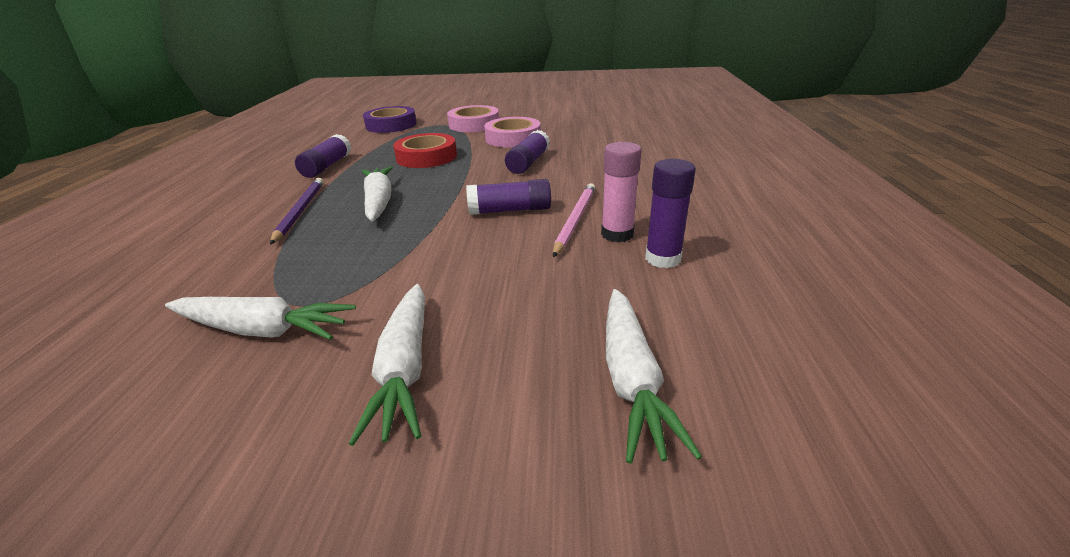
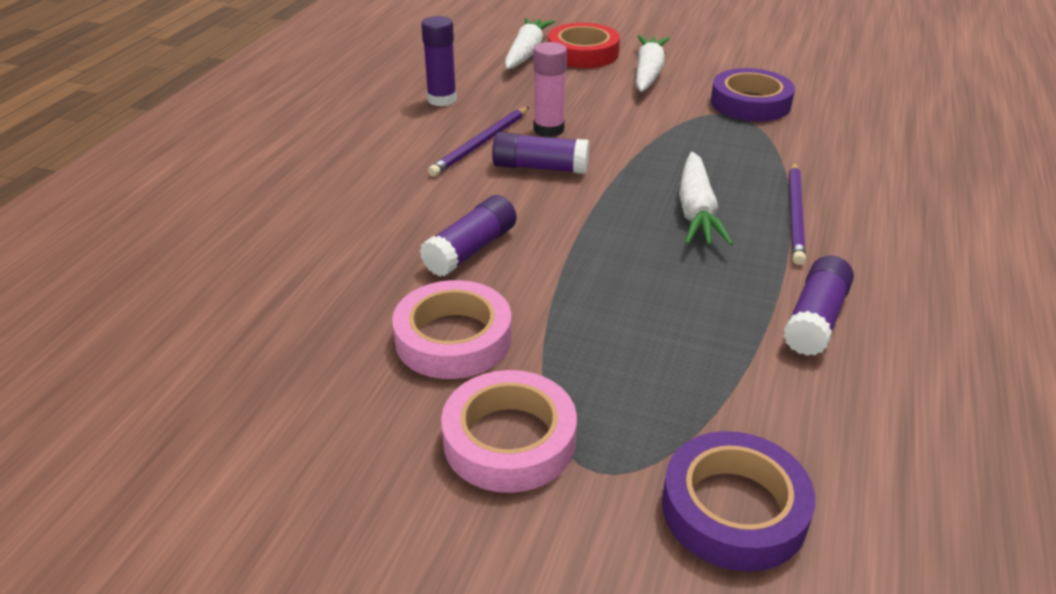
camera: 165 degrees left, 5 degrees up
(262, 330) = (750, 103): white carrot -> purple tape
(426, 157) = (633, 308): red tape -> red tape (583, 53)
(575, 220) = (481, 144): pink pencil -> purple pencil
(617, 234) = (456, 123): pink glue stick -> pink glue stick (548, 129)

